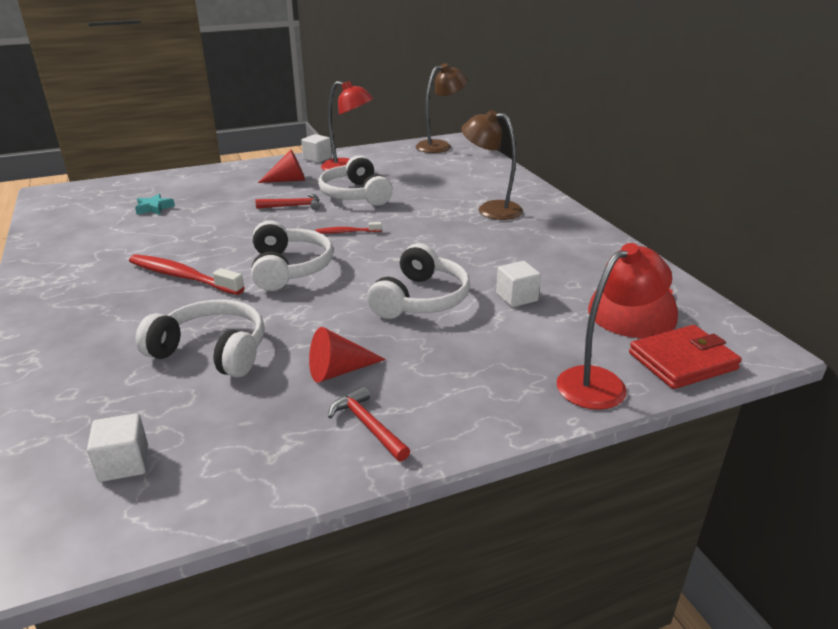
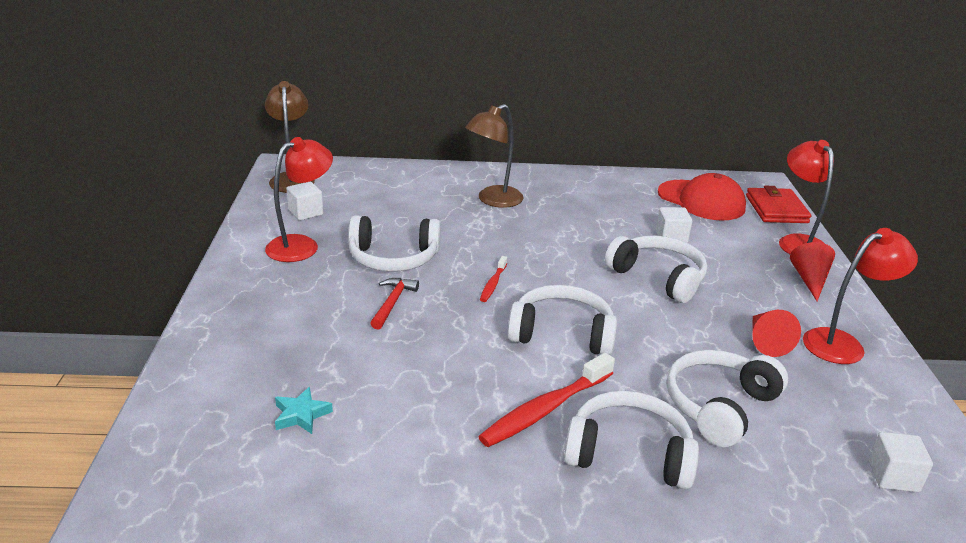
camera: 70 degrees left, 0 degrees up
(136, 315) = (629, 453): none -> white headphones
(288, 180) = (301, 292): red cone -> red cone (809, 280)
(317, 158) = (242, 258): white cube -> white cube (305, 212)
(367, 425) = (843, 343): red hammer -> red lamp

